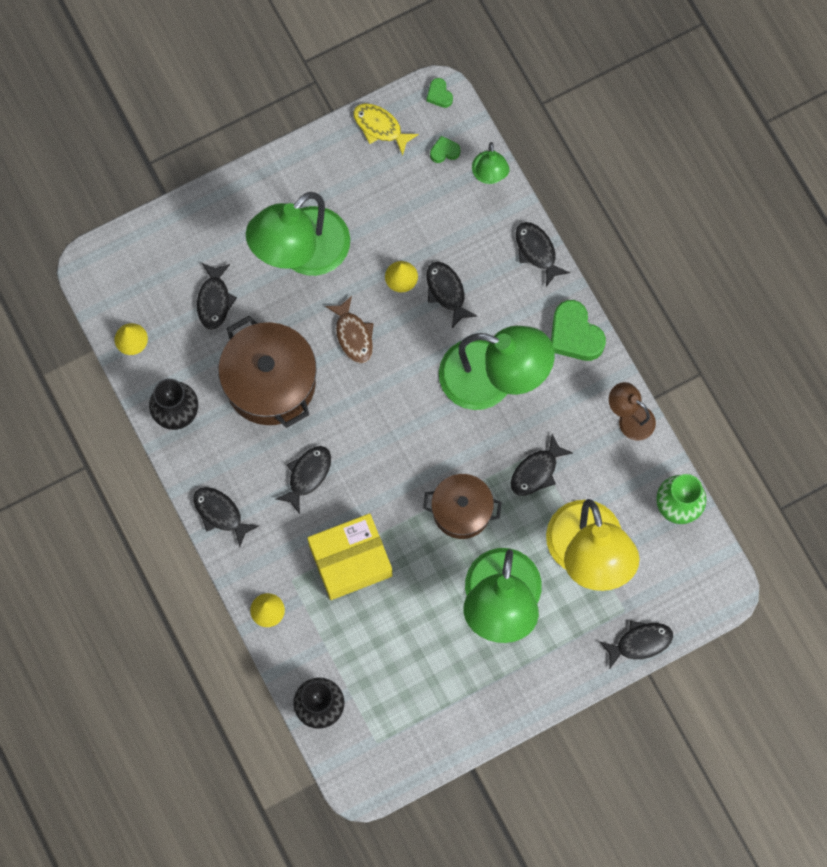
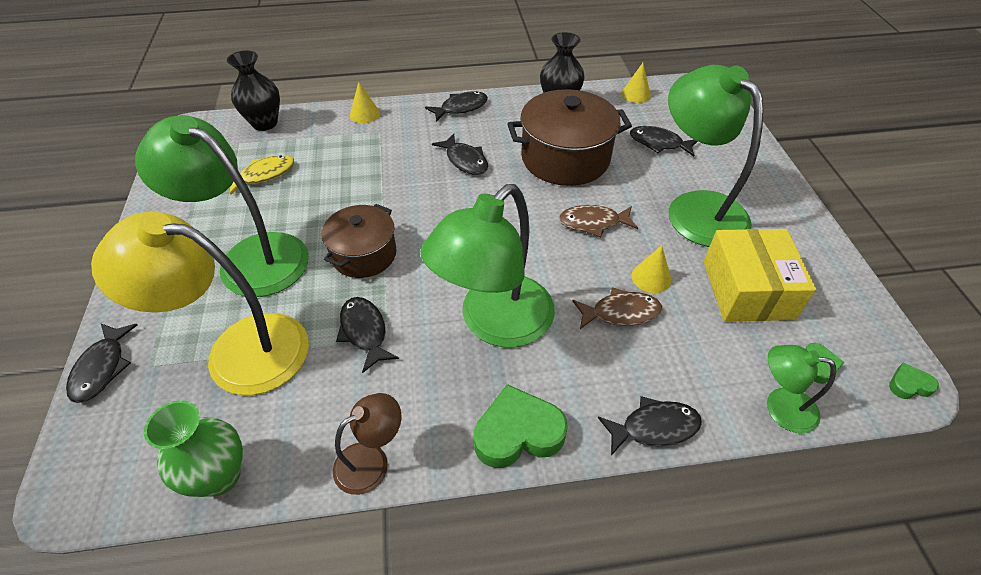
camera: 110 degrees right, 25 degrees down
(350, 561) = (370, 167): yellow box -> yellow box (747, 290)
(380, 127) = (854, 310): yellow fish -> yellow fish (264, 175)
(446, 292) = (621, 312): black fish -> brown fish

